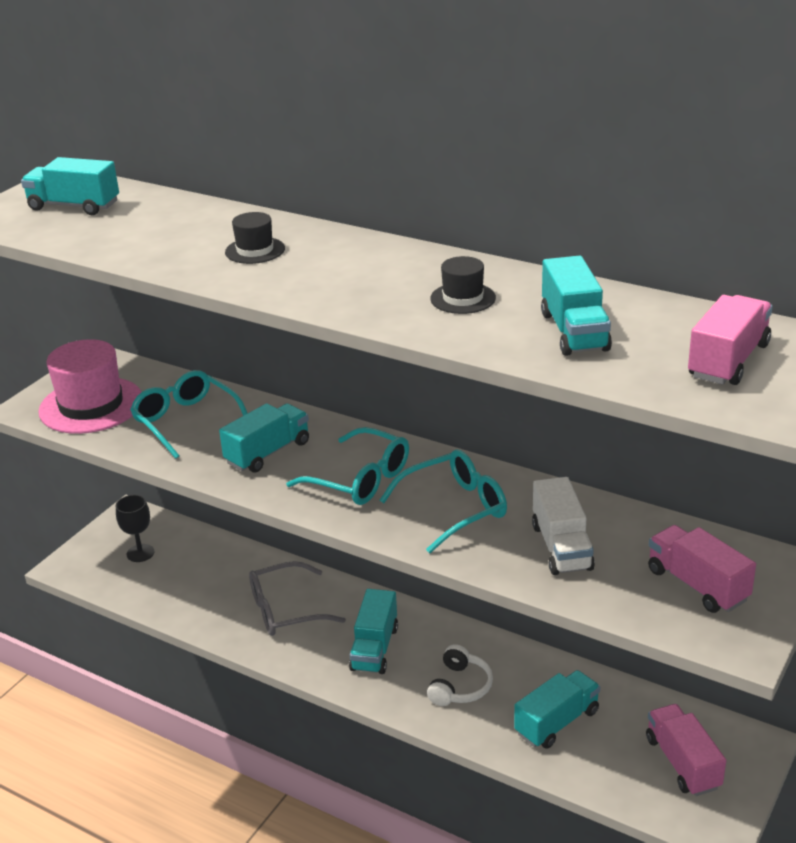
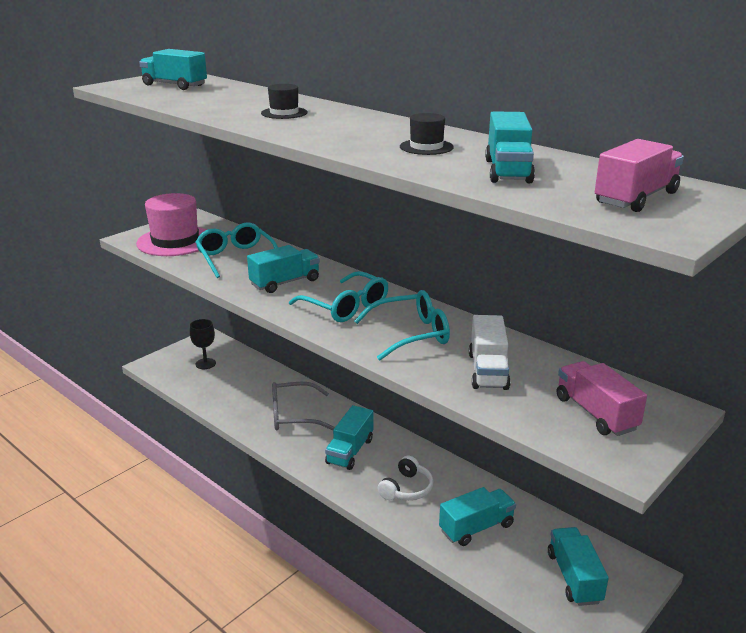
camera: 10 degrees right, 5 degrees down
(682, 763) = (574, 577): pink truck -> turquoise truck

